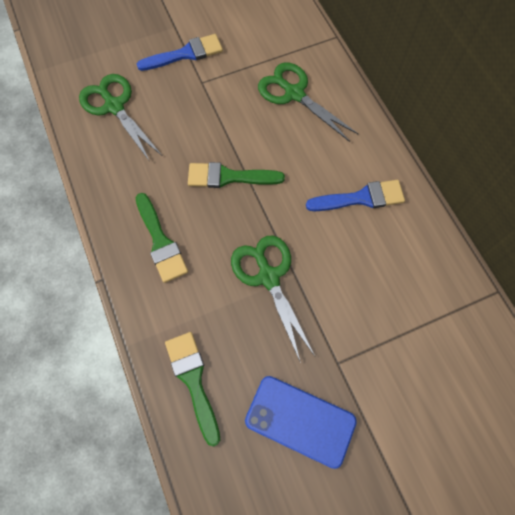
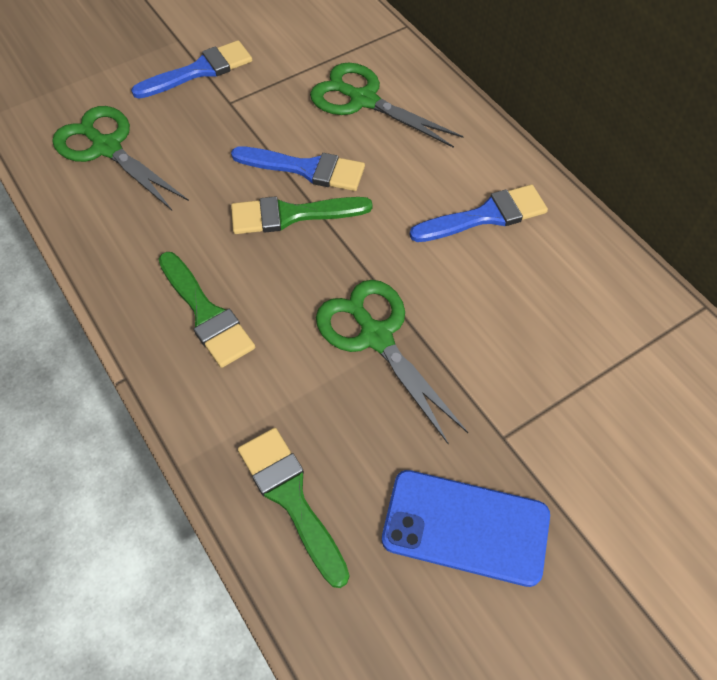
camera: 10 degrees left, 10 degrees down
(245, 143) = (306, 169): none -> blue brush

